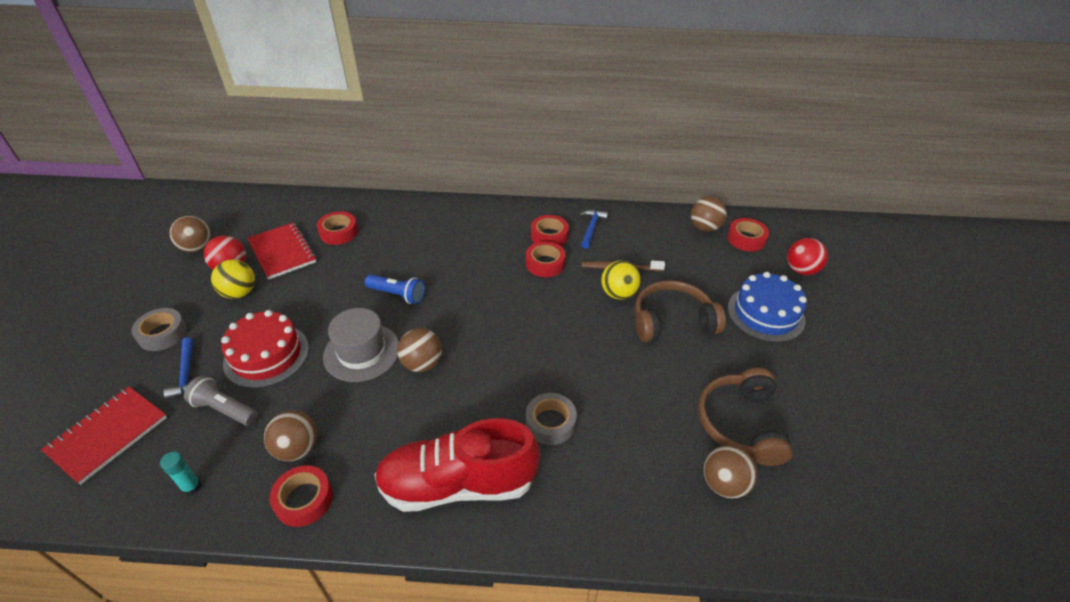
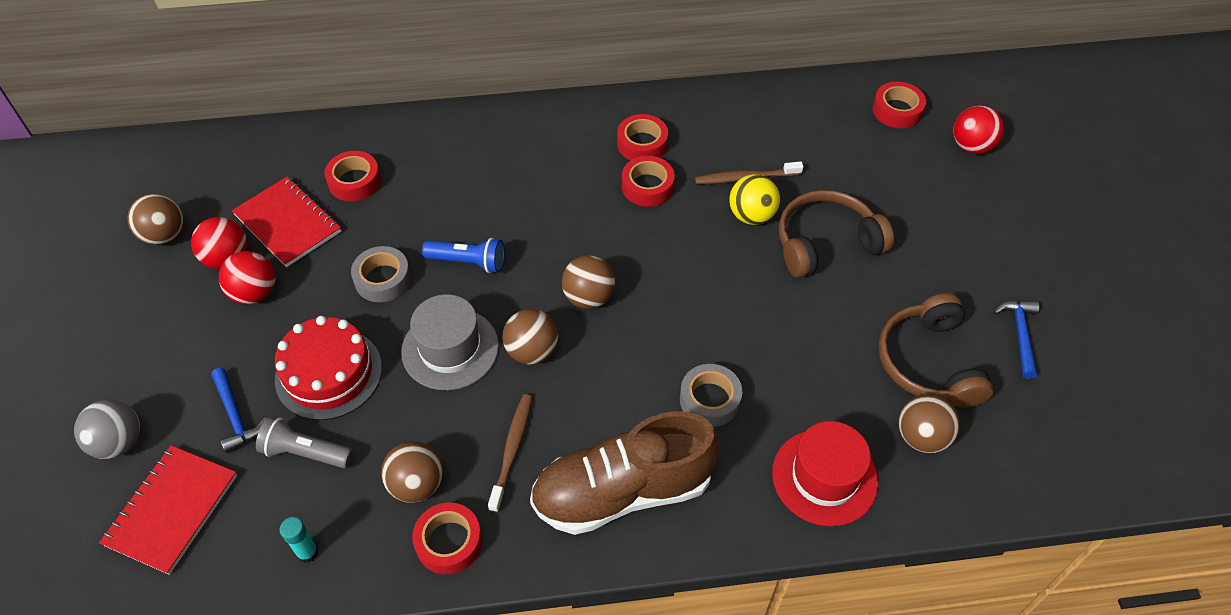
camera: 10 degrees left, 10 degrees up
(96, 379) = (119, 442): none -> grey ball
(162, 334) = (177, 367): grey tape -> grey tape (383, 279)
(239, 293) = (255, 293): yellow ball -> red ball
(381, 435) = (512, 450): none -> brown toothbrush
(458, 484) = (623, 491): red shoe -> brown shoe
(591, 228) = (695, 123): blue hammer -> blue hammer (1020, 334)
(632, 503) = (824, 477): none -> red hat
(704, 227) = (841, 101): brown ball -> brown ball (588, 297)
(765, 314) = (936, 215): blue cake -> none

